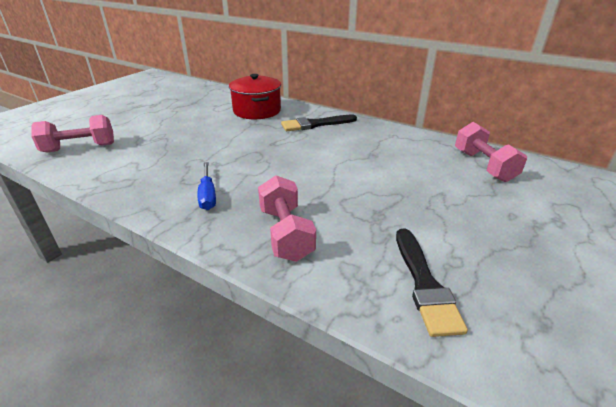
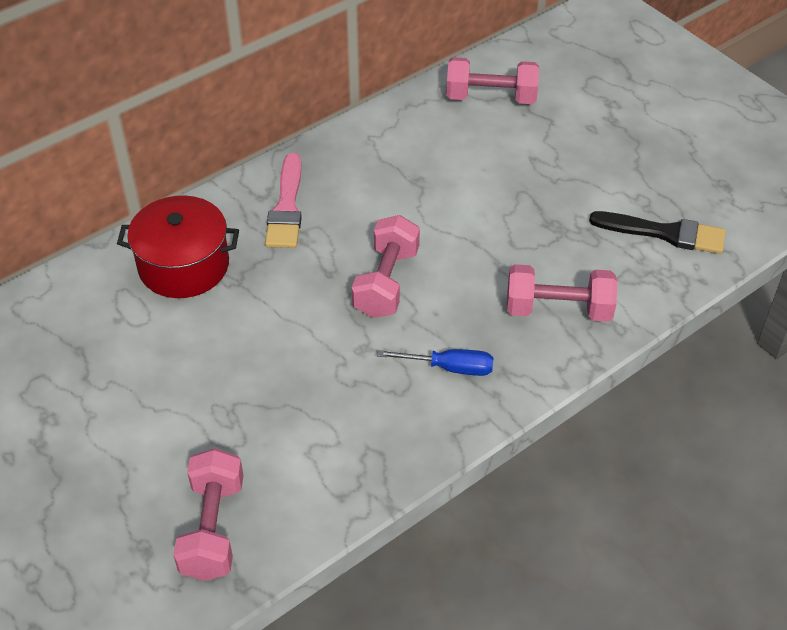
camera: 70 degrees left, 15 degrees up
(274, 161) = (386, 282): none -> pink dumbbell
(315, 124) = (286, 207): black brush -> pink brush

